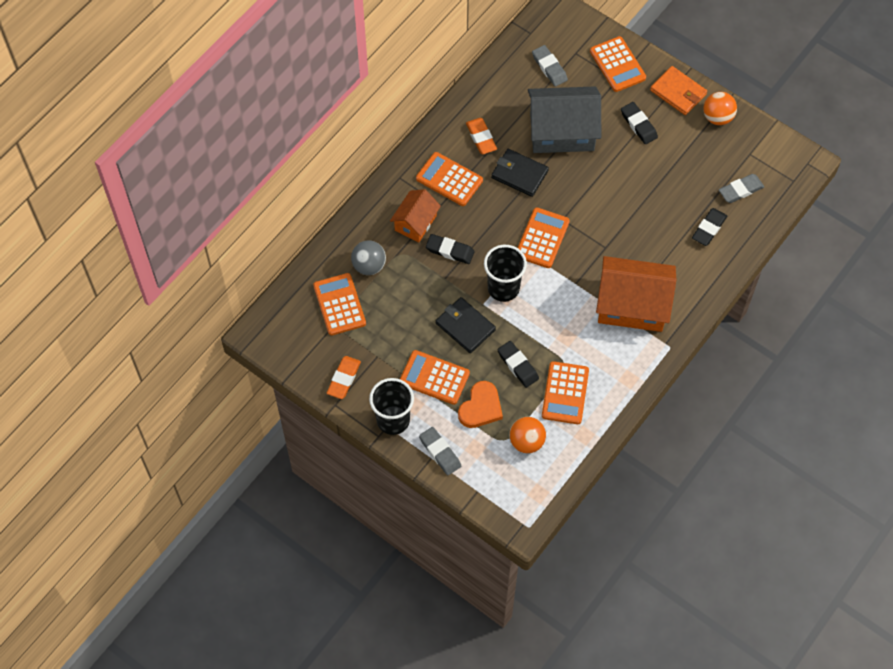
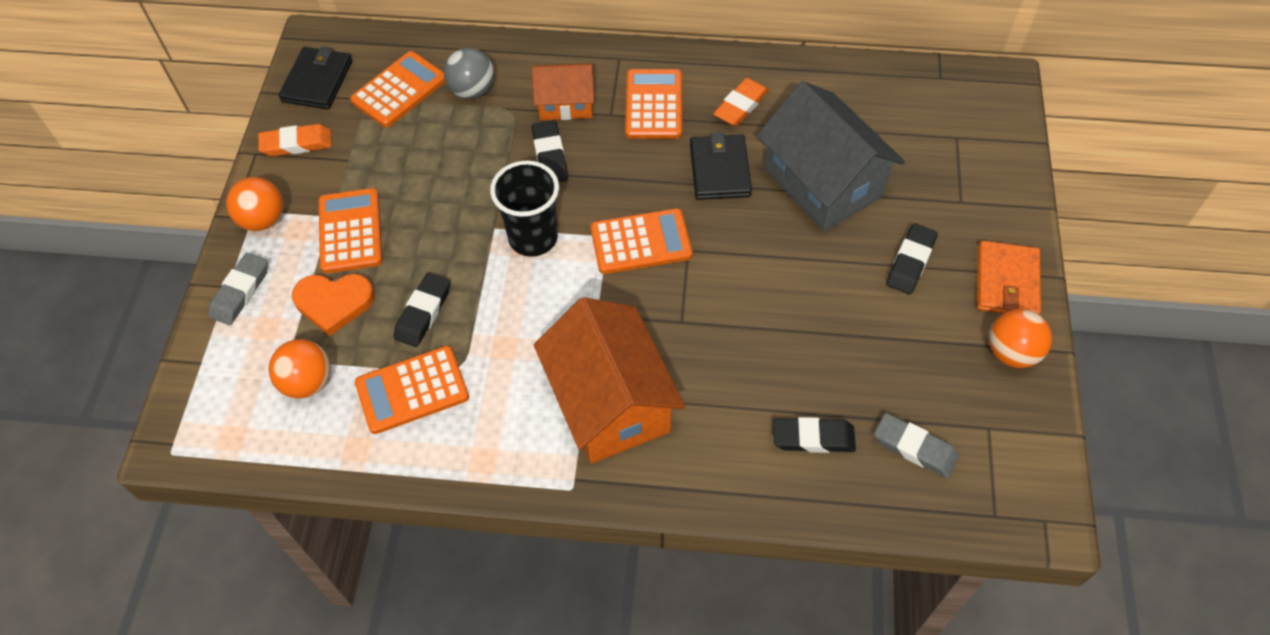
camera: 60 degrees right, 5 degrees down
(393, 420) = (263, 220): black cup -> orange ball
(465, 326) = (447, 226): black wallet -> black wallet (317, 81)
(549, 68) = (907, 121): grey eraser -> none
(617, 64) = (983, 190): orange calculator -> none

